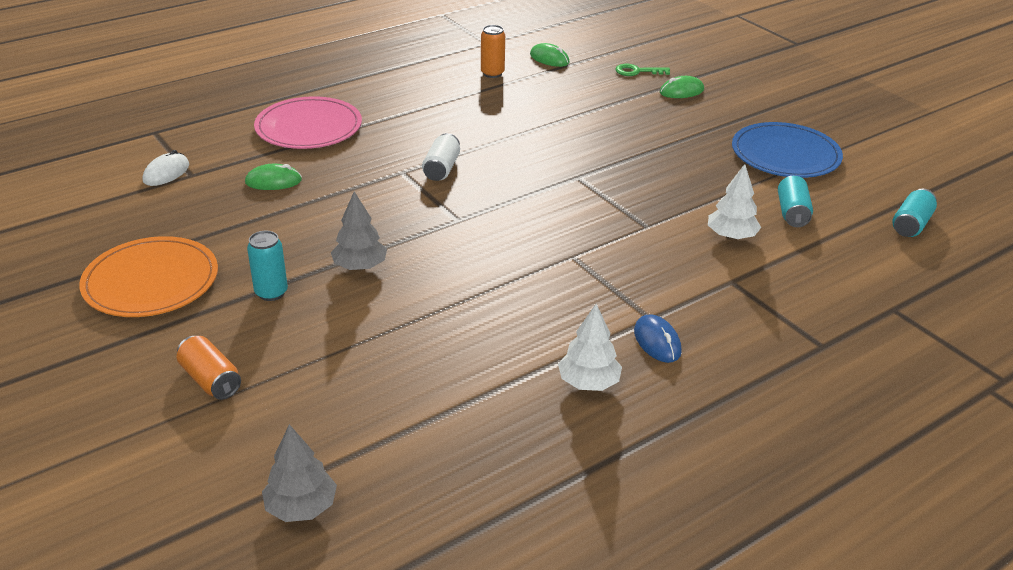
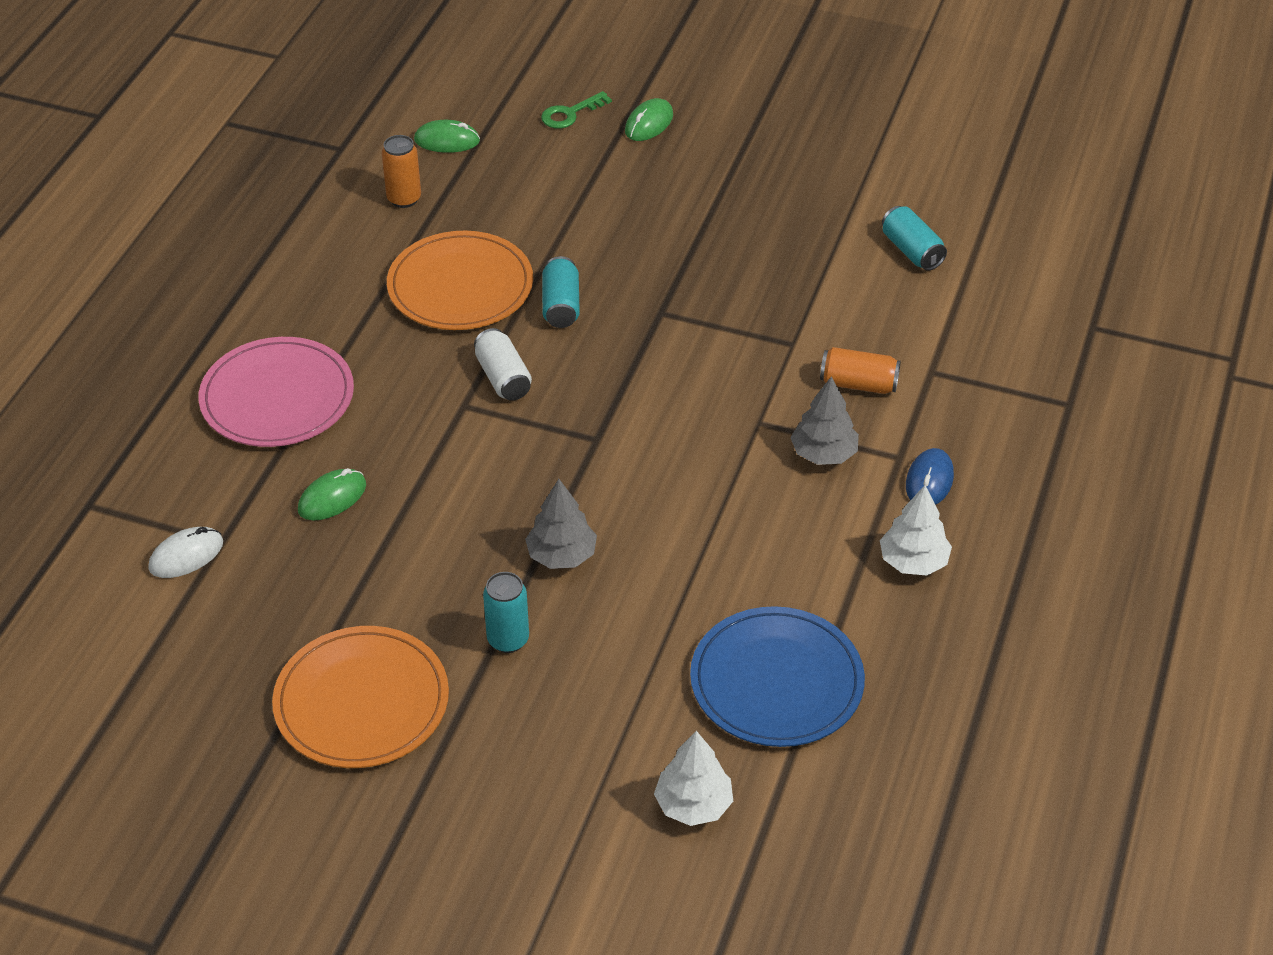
camera: 35 degrees left, 10 degrees up
(166, 173) = (186, 555): white mouse -> white mouse turned 60 degrees clockwise
(211, 380) = (569, 769): orange can -> orange can (858, 384)
(301, 507) = (802, 835): grey tree -> grey tree (824, 454)
(473, 120) = (460, 286): none -> orange plate
(657, 341) = (929, 481): blue mouse -> blue mouse turned 75 degrees clockwise
(731, 236) = (882, 313): white tree -> white tree (693, 805)
(785, 155) = (839, 170): blue plate -> blue plate (776, 681)
(911, 225) = (1028, 210): turquoise can -> turquoise can (561, 305)

